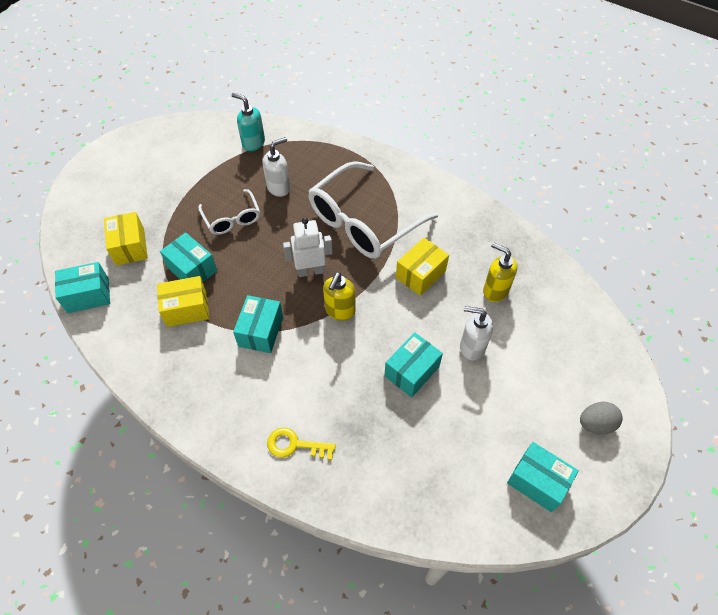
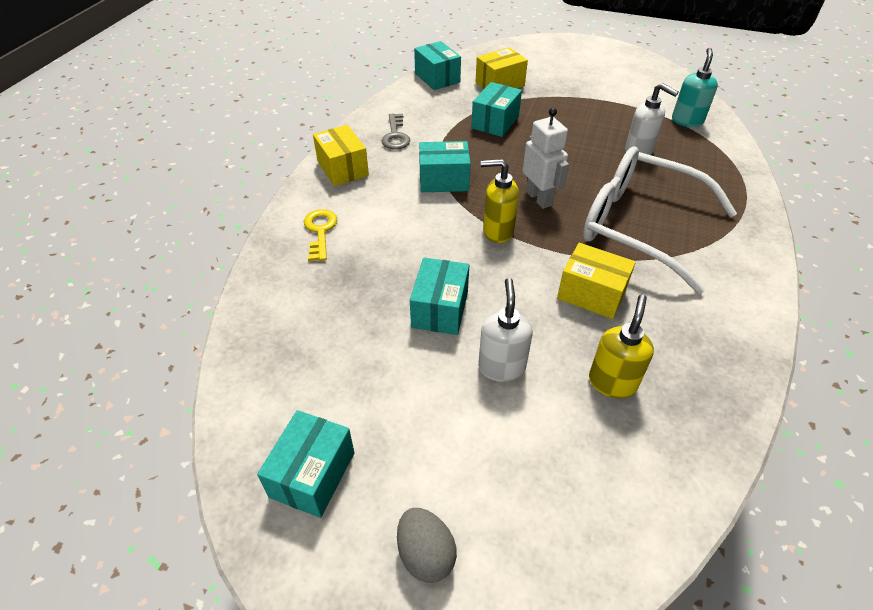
camera: 75 degrees right, 10 degrees down
(175, 355) = (395, 135): none -> grey key
(187, 309) = (448, 130): yellow box -> yellow box (342, 168)
(232, 218) = (573, 131): white glasses -> none
(411, 371) = (440, 309): turquoise box -> turquoise box turned 75 degrees clockwise

